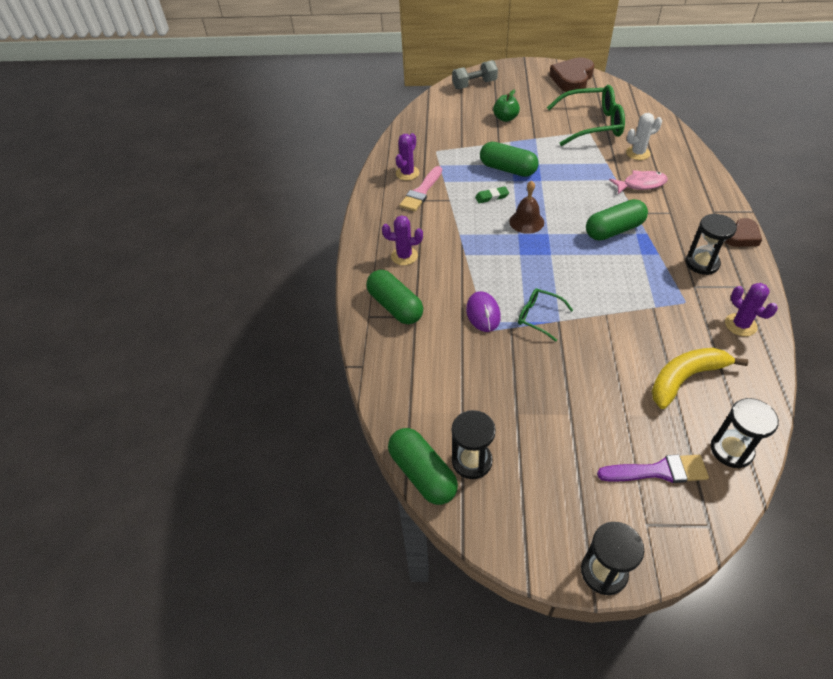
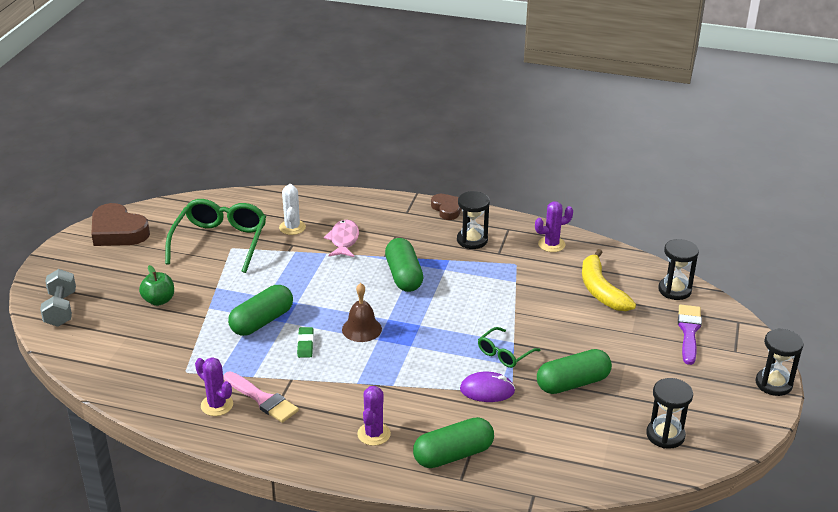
camera: 80 degrees left, 15 degrees down
(422, 473) = (674, 470): green capsule -> green capsule (572, 383)

